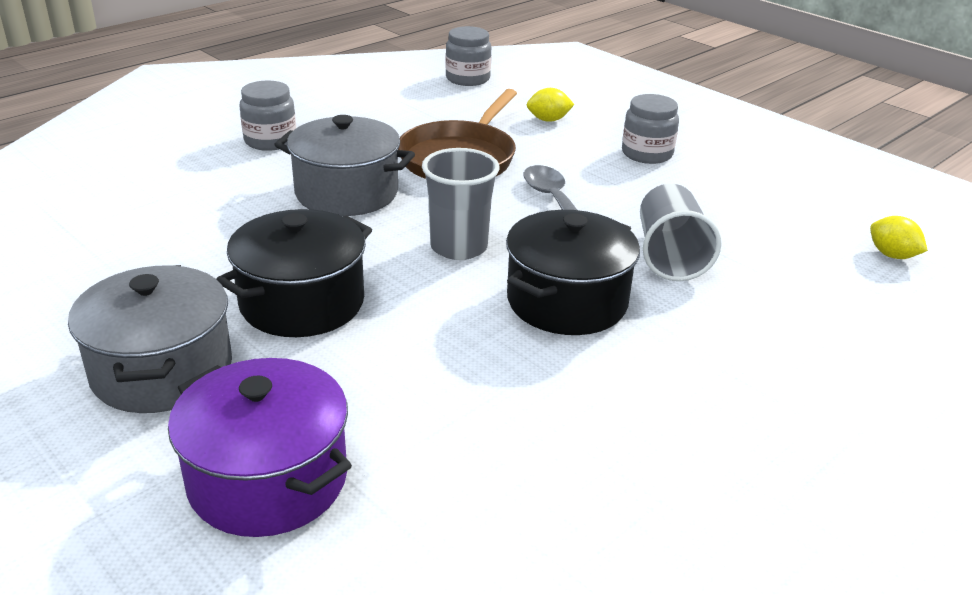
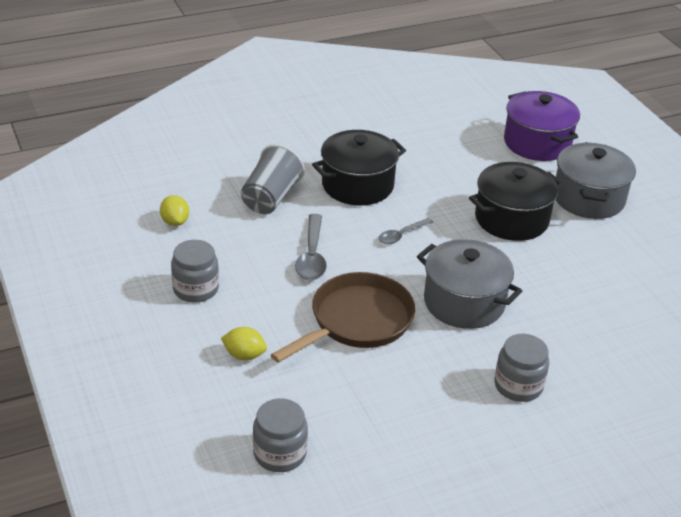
camera: 160 degrees left, 5 degrees up
(459, 247) = (401, 235): grey cup -> grey spoon
(892, 255) = (132, 167): yellow lemon -> yellow lemon (175, 222)

